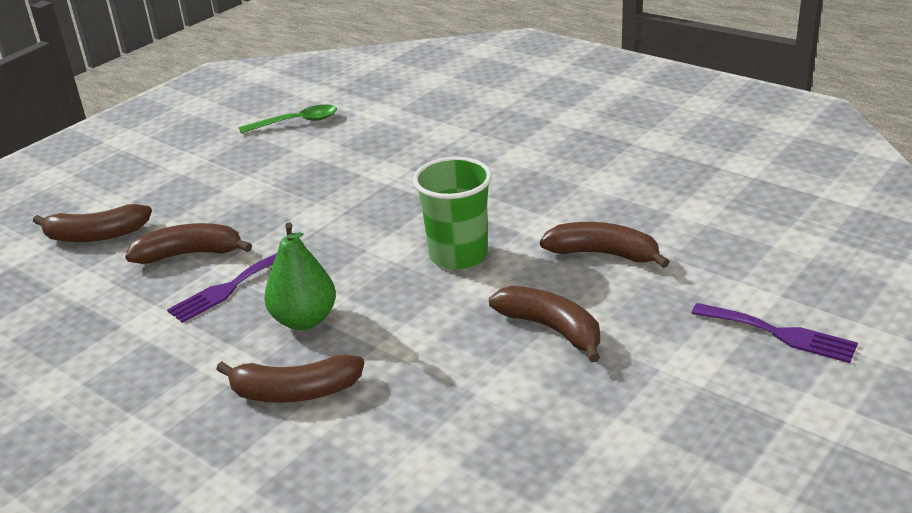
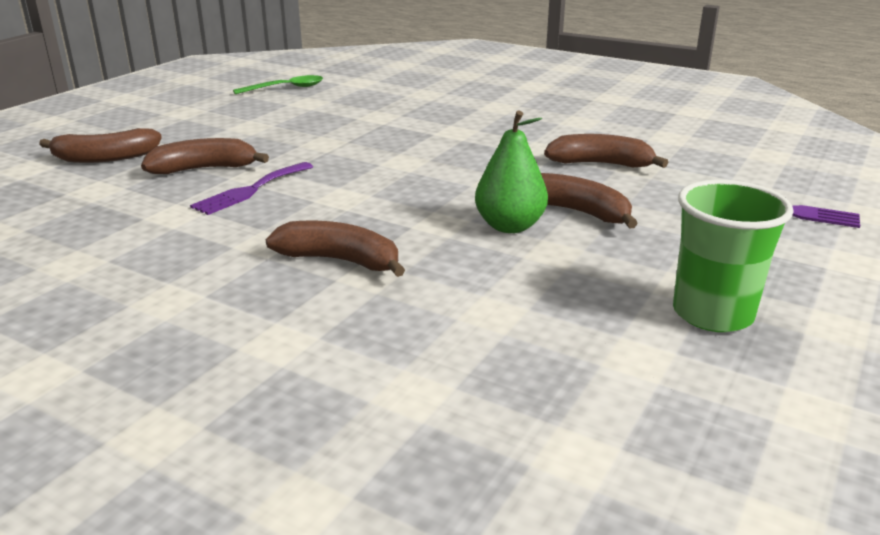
camera: 10 degrees left, 5 degrees down
(295, 392) = (339, 261): brown banana -> brown banana turned 150 degrees counterclockwise
(304, 320) = (333, 210): green pear -> green pear (509, 226)
(458, 255) = (467, 166): green cup -> green cup (712, 314)

